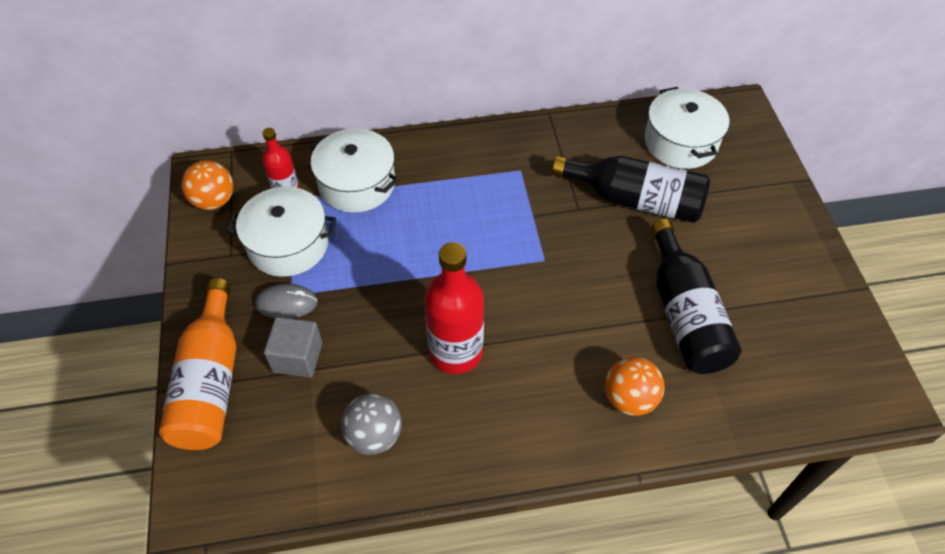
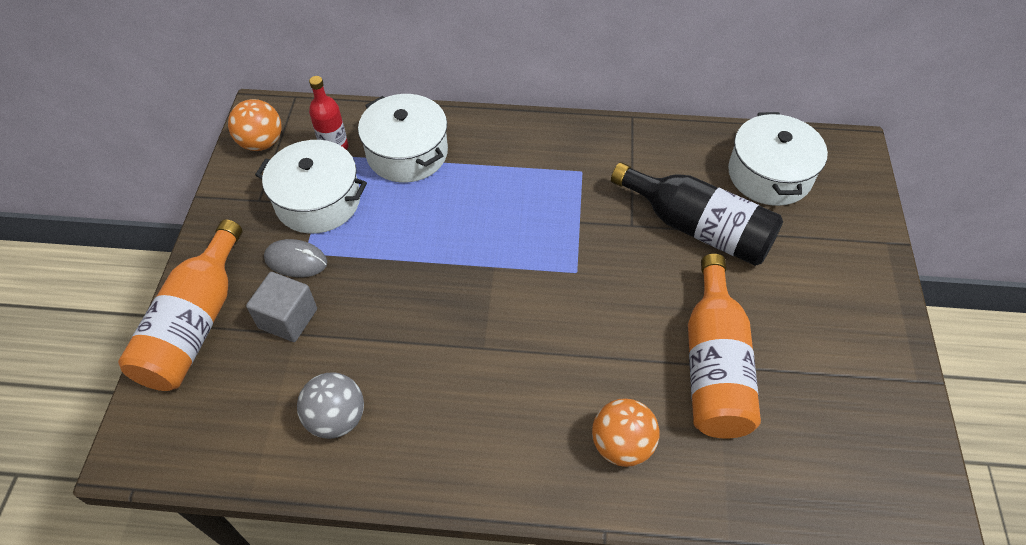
camera: 15 degrees right, 0 degrees up
(456, 352) = (450, 349): red bottle -> none
(684, 314) = (714, 365): black bottle -> orange bottle

